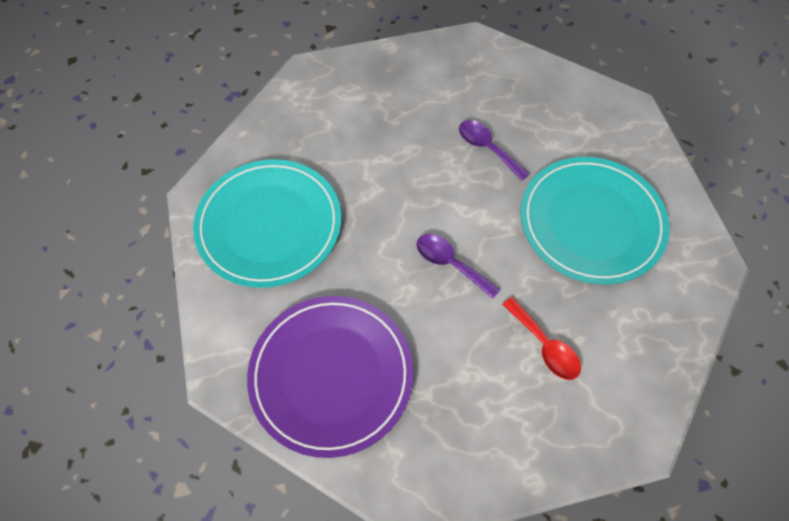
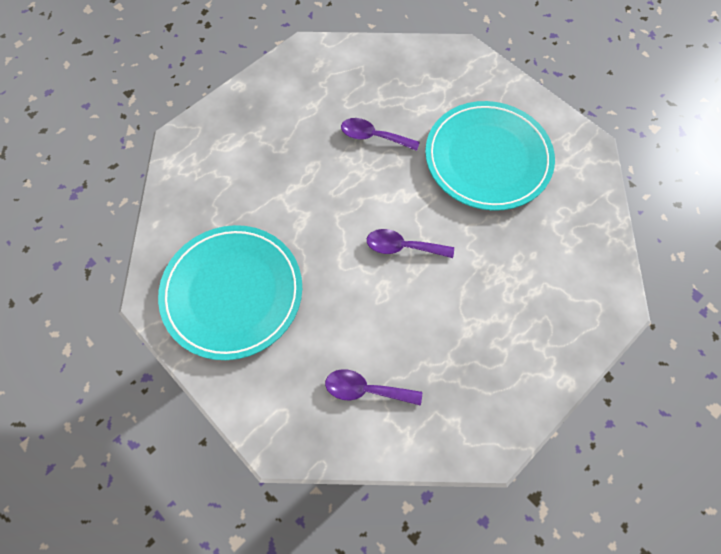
camera: 30 degrees left, 5 degrees up
(331, 375) = (365, 389): purple plate -> purple spoon
(545, 345) = (511, 273): red spoon -> none

